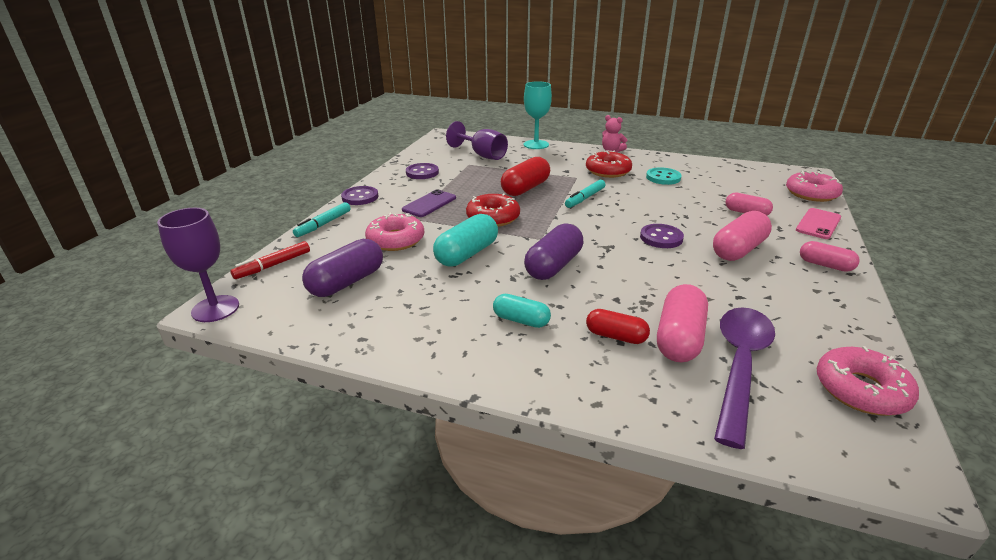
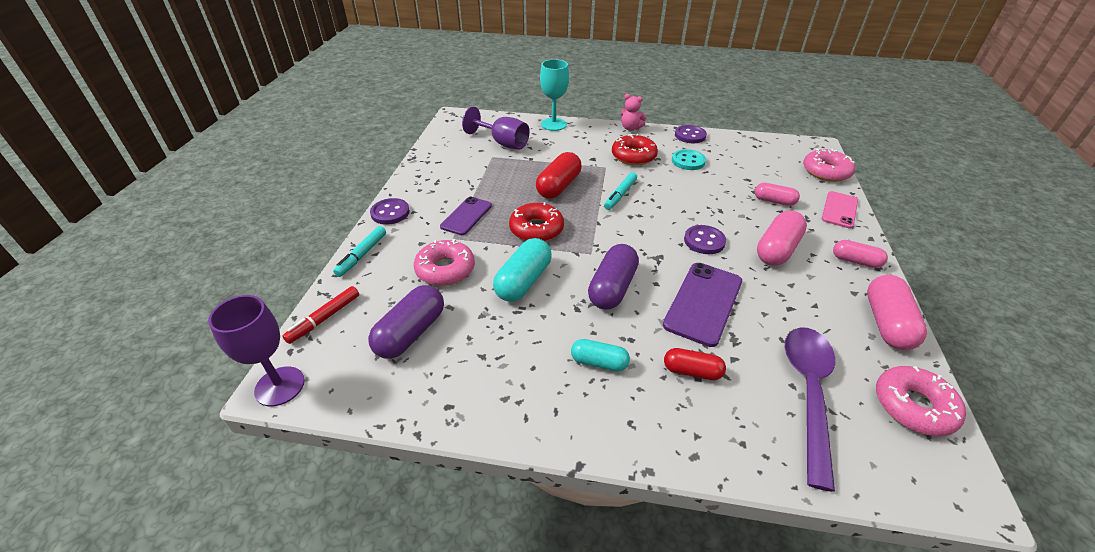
camera: 10 degrees left, 10 degrees up
(422, 173) = (447, 172): purple button -> purple button (690, 135)
(645, 284) = (703, 303): none -> purple phone
(679, 338) = (748, 366): pink capsule -> pink capsule (886, 323)

